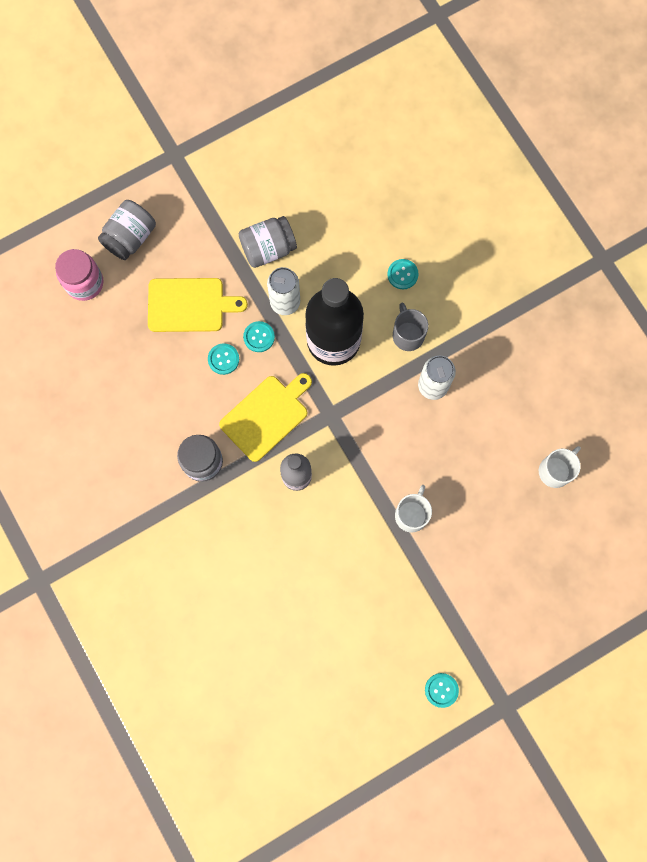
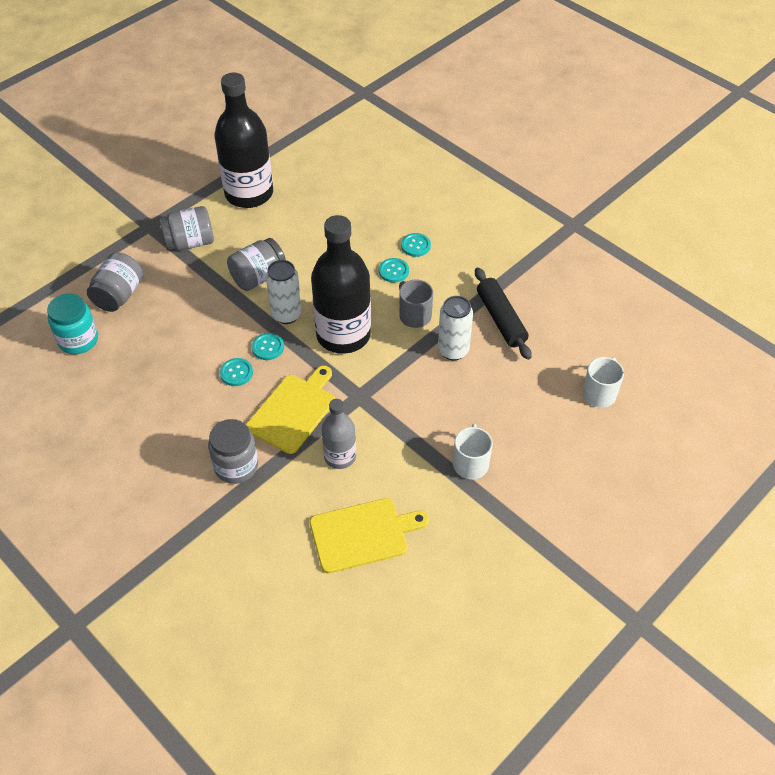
camera: 15 degrees left, 25 degrees down
(84, 283) = (78, 340): pink jar -> turquoise jar
(189, 305) = (191, 336): yellow cutting board -> yellow cutting board (362, 534)
(210, 187) = (190, 242): none -> grey jar
(282, 135) = (249, 193): none -> black bottle
(441, 690) = (563, 624): turquoise button -> turquoise button (415, 246)
(490, 360) = (501, 319): none -> black rolling pin

